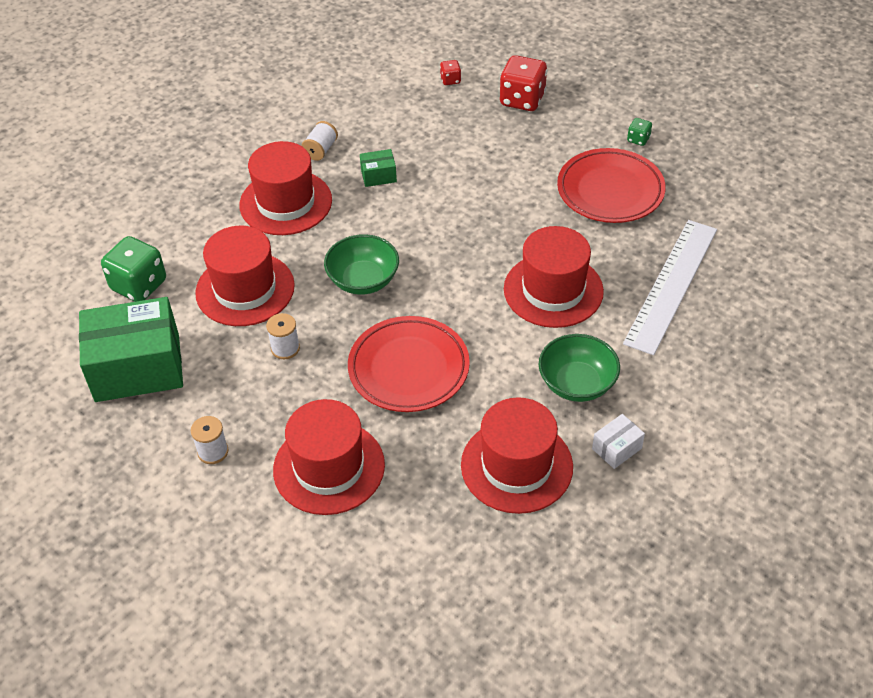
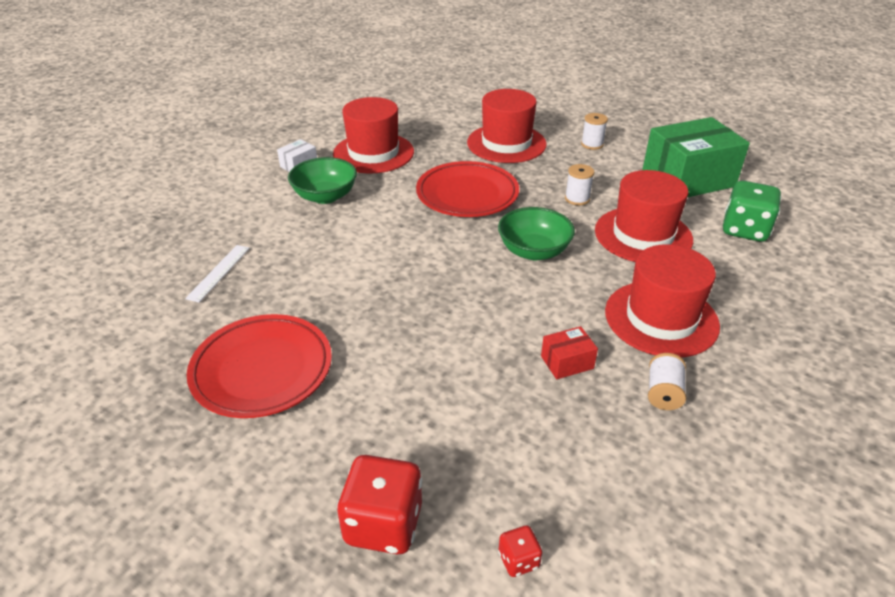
camera: 170 degrees right, 10 degrees down
(378, 176) = (567, 362): green box -> red box
(553, 290) = (342, 258): red hat -> none
(638, 139) = (201, 458): green dice -> none
(671, 285) = (219, 272): white ruler -> white ruler, size x0.47

